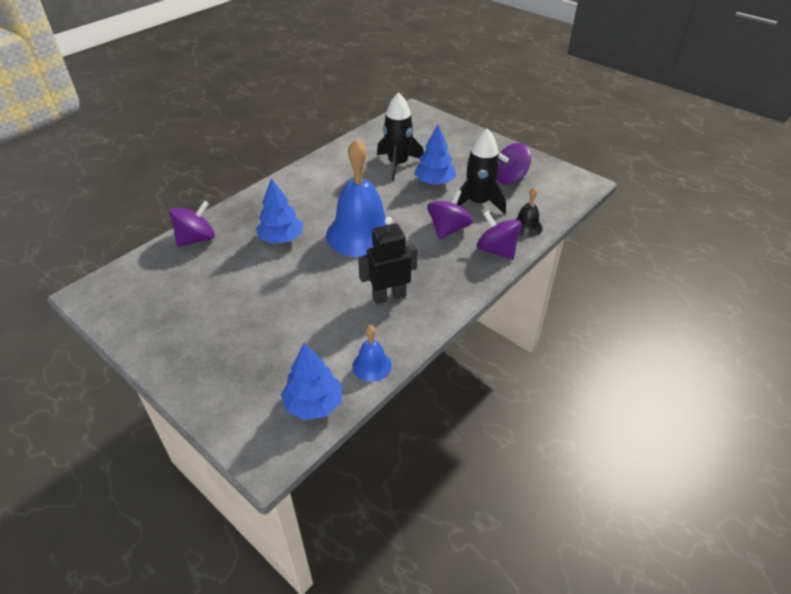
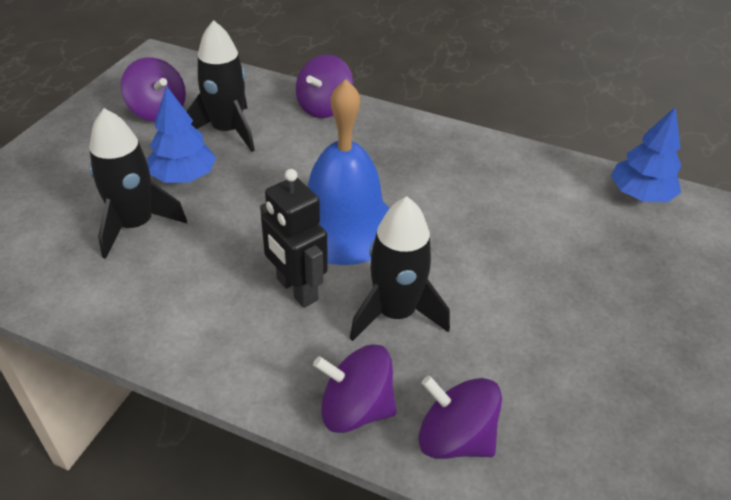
camera: 110 degrees left, 0 degrees up
(281, 239) = (395, 313): blue tree -> black rocket
(372, 365) = (561, 166): blue bell -> none
(389, 296) = (452, 174): black robot -> black robot (296, 290)
(448, 229) = (298, 148): purple spinning top -> purple spinning top (355, 409)
(526, 226) = (268, 91): black bell -> none

